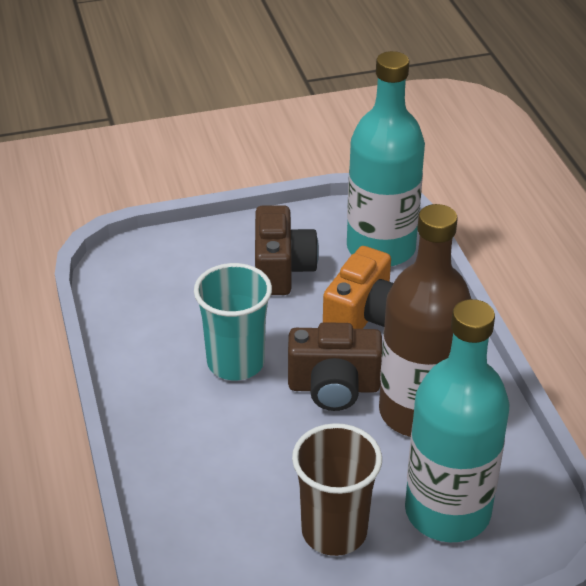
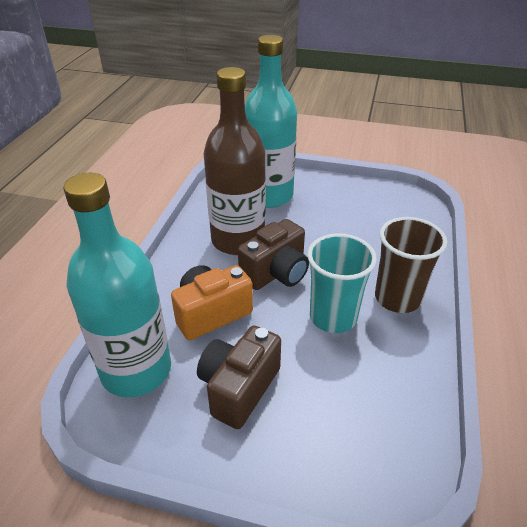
camera: 150 degrees left, 0 degrees up
(334, 387) = (276, 273): brown camera -> brown camera turned 105 degrees clockwise
(334, 531) = (333, 207): brown cup -> brown cup (397, 298)

